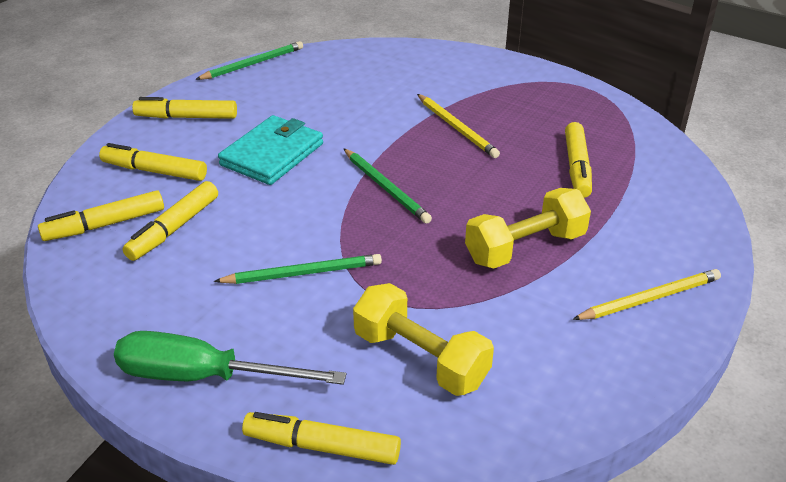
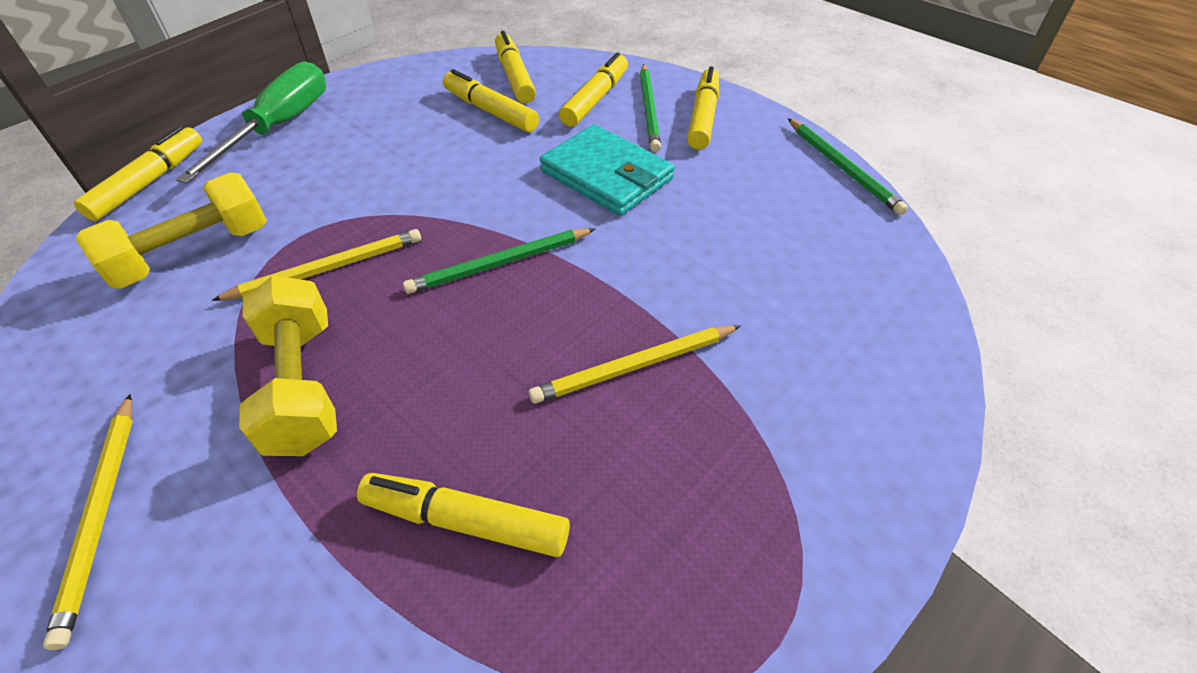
camera: 100 degrees right, 10 degrees up
(303, 273) = (375, 185): green pencil -> green pencil (649, 110)
(415, 269) = (327, 269): none -> yellow pencil

